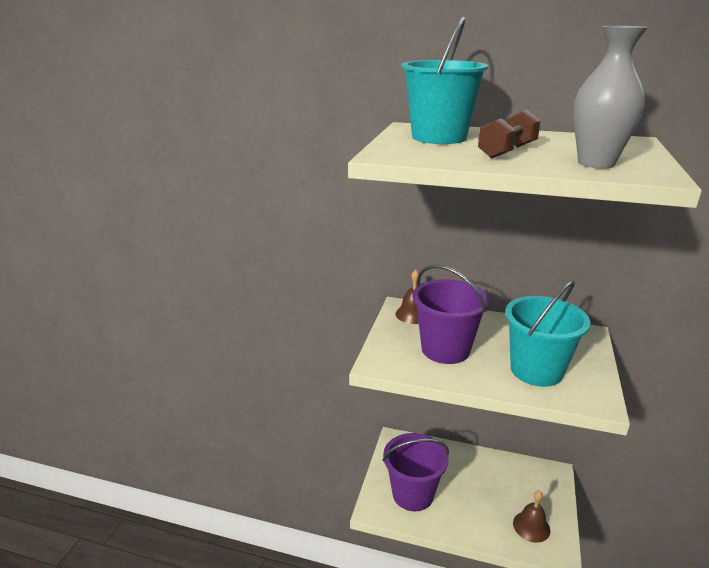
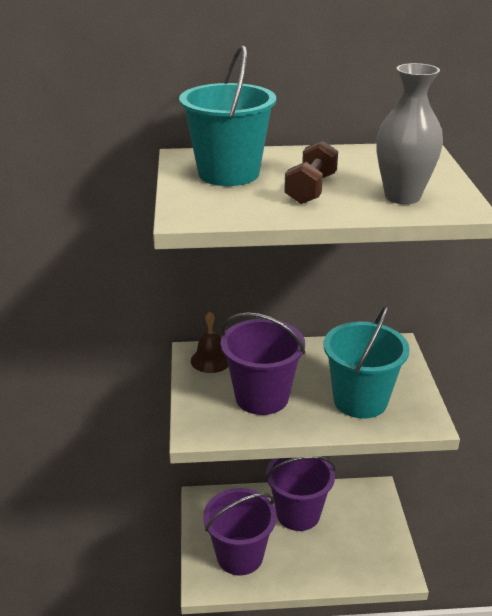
camera: 20 degrees left, 5 degrees up
(475, 473) = (298, 513): none -> purple bucket
(531, 526) = (369, 554): brown bell -> none

